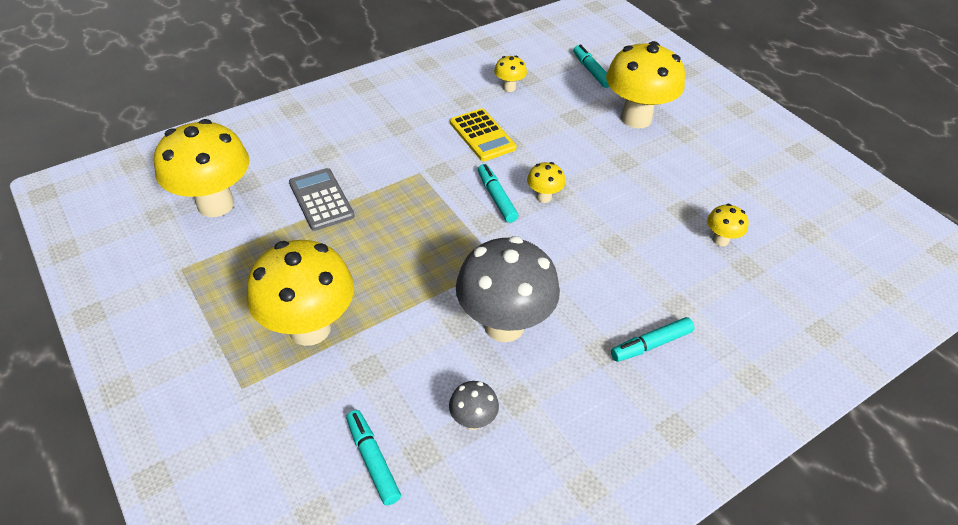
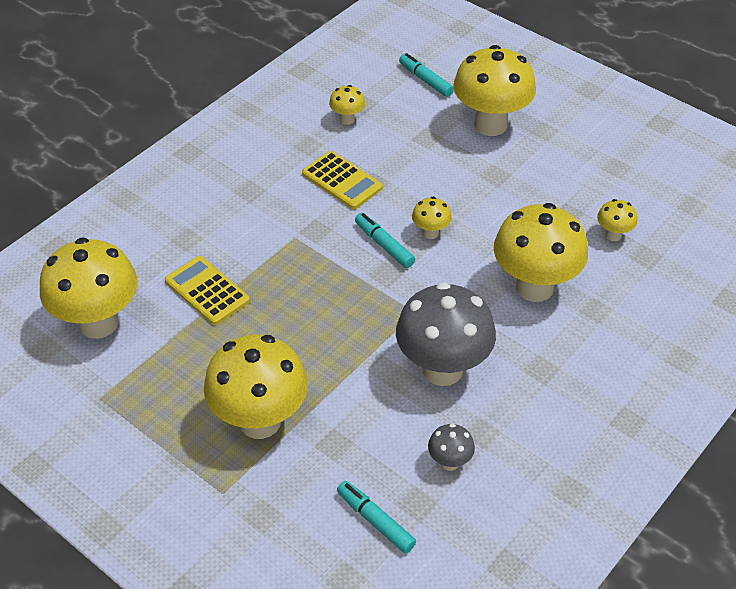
camera: 15 degrees left, 0 degrees up
(321, 200) = (207, 291): grey calculator -> yellow calculator
(624, 269) = (534, 287): none -> yellow mushroom
(651, 344) = (582, 352): turquoise marker -> none

